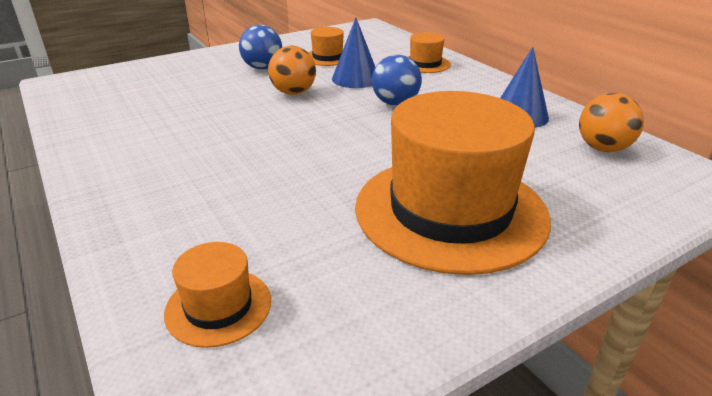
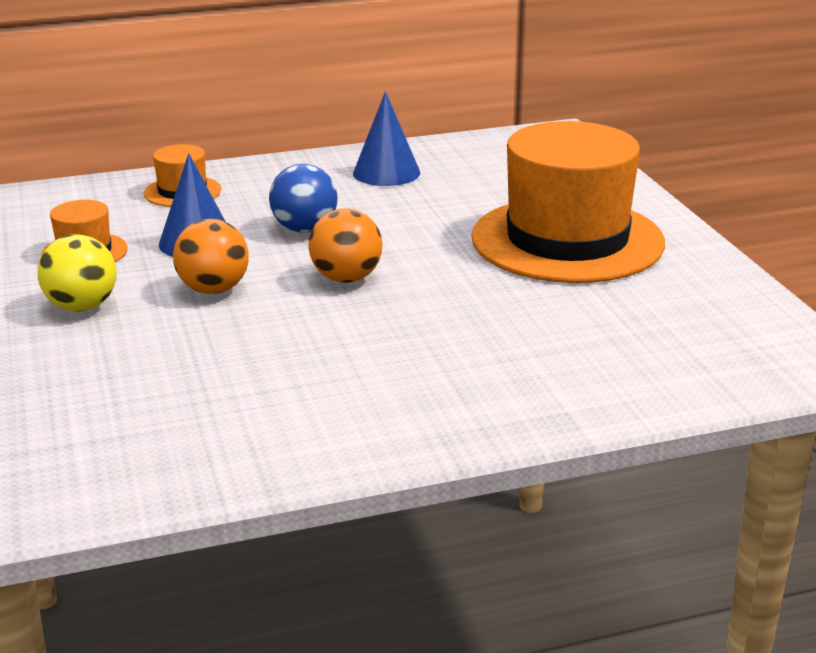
camera: 75 degrees left, 5 degrees down
(218, 306) = (686, 357): orange hat -> none
(262, 68) = (82, 306): blue ball -> yellow ball
(603, 148) = (481, 155): orange ball -> orange ball (346, 278)

